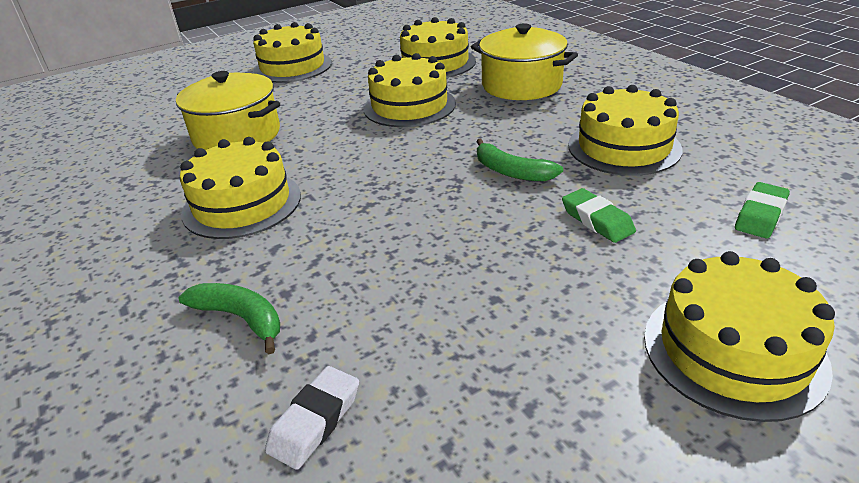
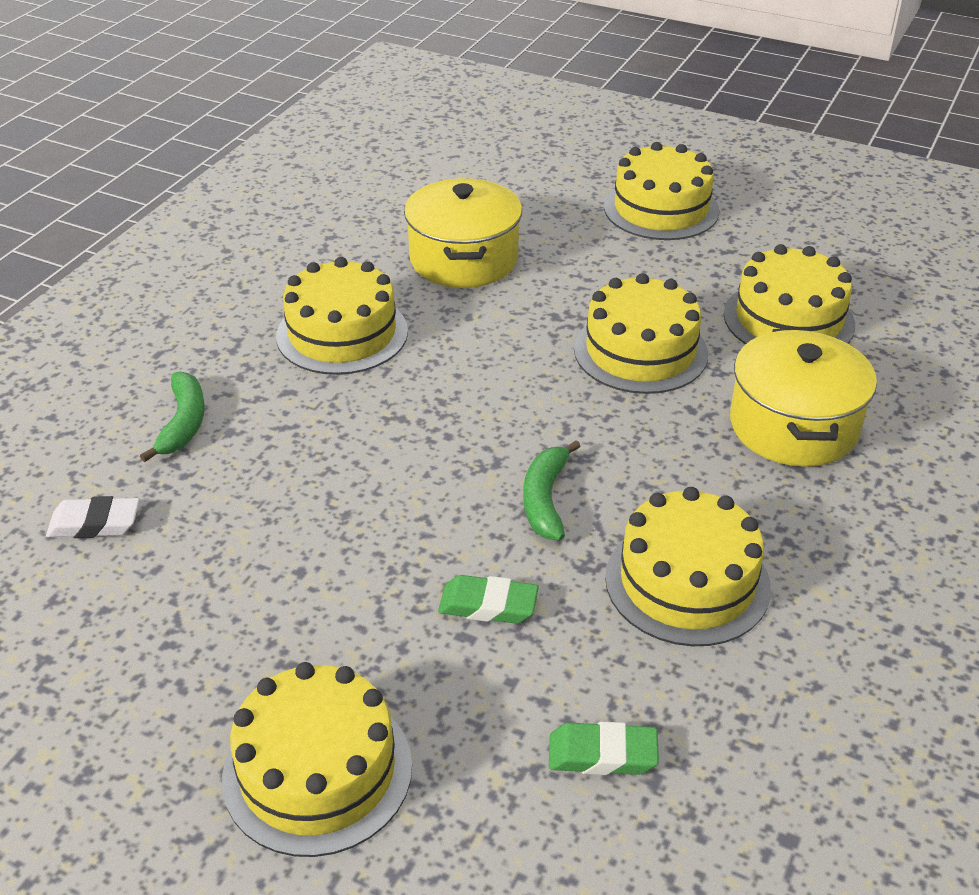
camera: 55 degrees right, 5 degrees up
(597, 220) = (488, 605): green eraser -> green eraser turned 75 degrees clockwise

